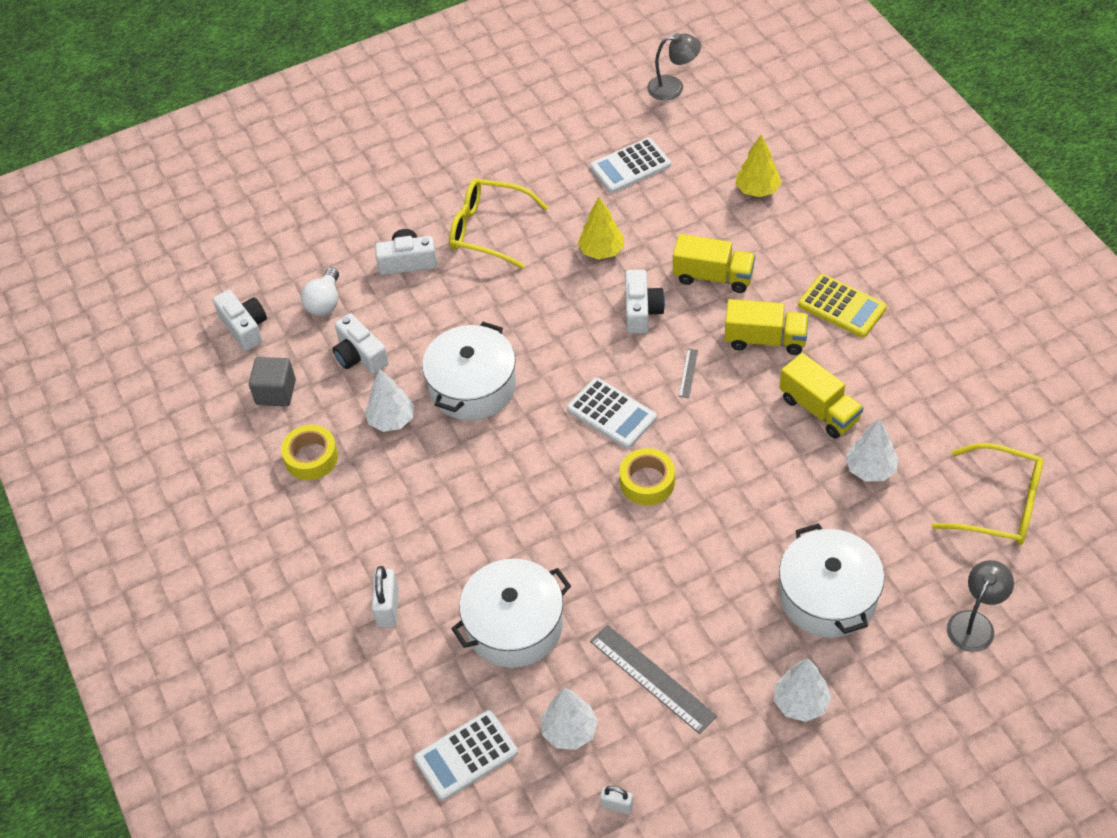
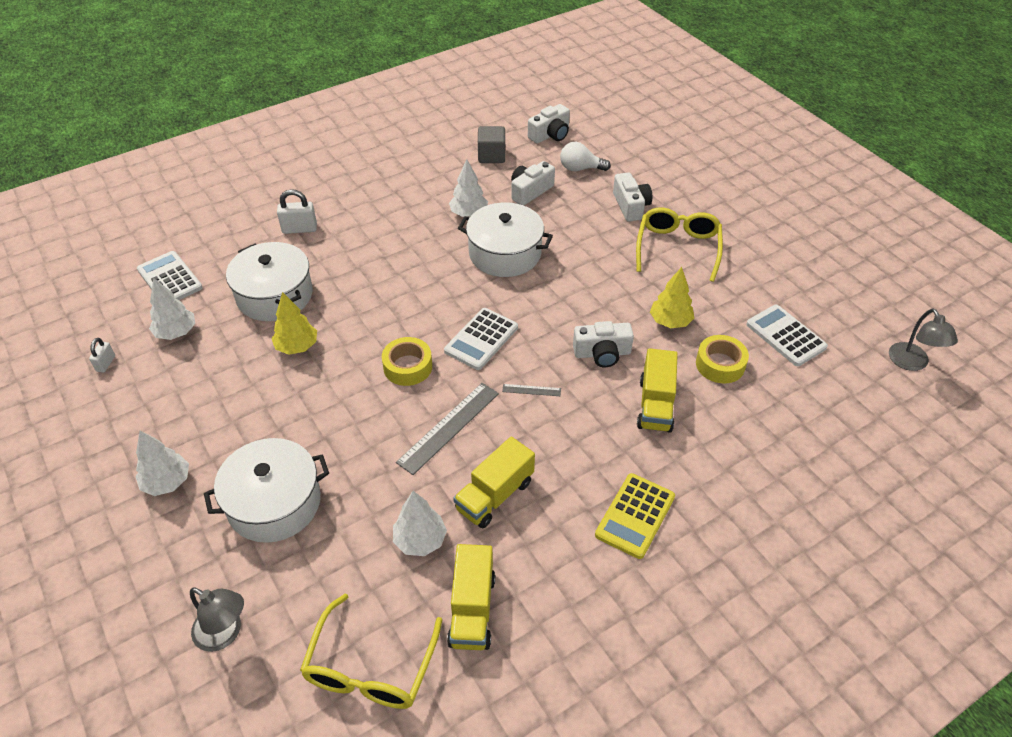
camera: 80 degrees right, 5 degrees down
(311, 457) = (433, 179): yellow tape -> yellow tape (720, 364)
(652, 678) = (212, 379): grey ruler -> grey ruler (449, 427)
(757, 190) = (786, 438): yellow tree -> yellow tree (297, 347)
(765, 339) = (580, 449): yellow truck -> yellow truck (472, 609)

